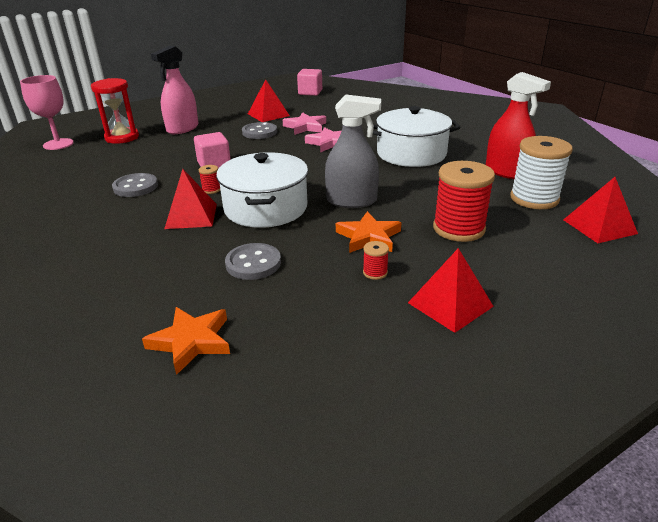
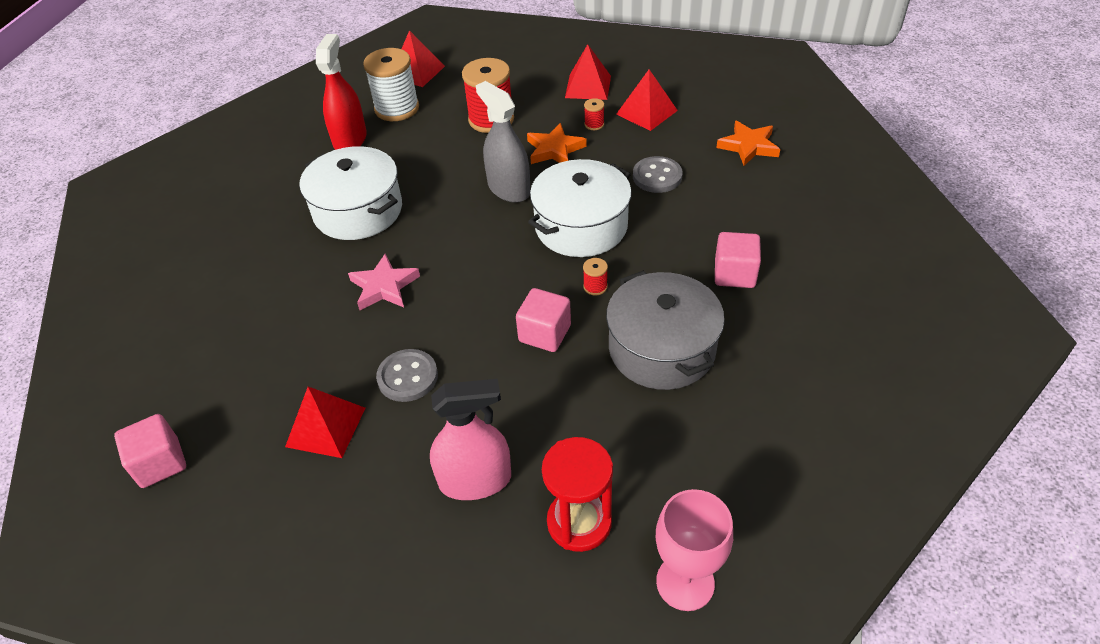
camera: 130 degrees left, 15 degrees up
(115, 236) = (734, 274): none -> pink cube
(135, 187) = (662, 348): grey button -> grey pot
(191, 216) = (650, 258): red pyramid -> red pyramid (646, 112)
(305, 127) = (346, 346): pink star -> none

